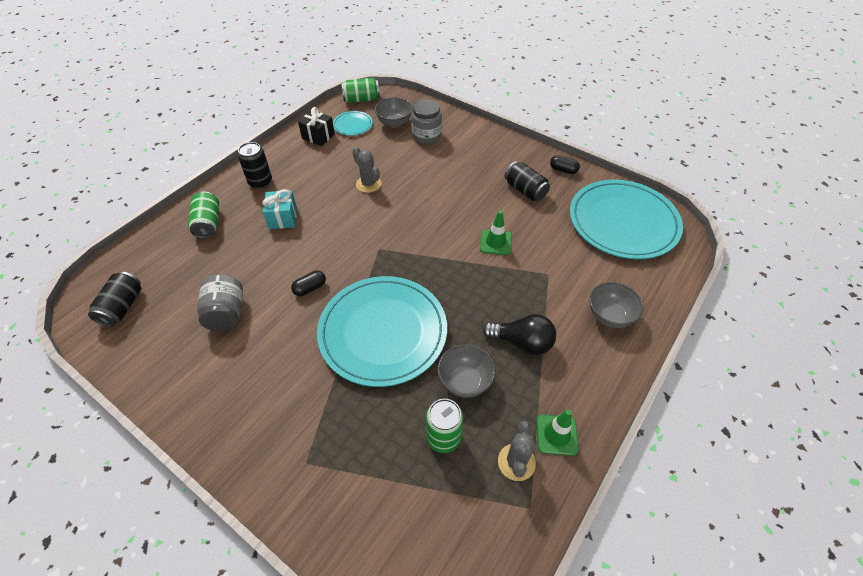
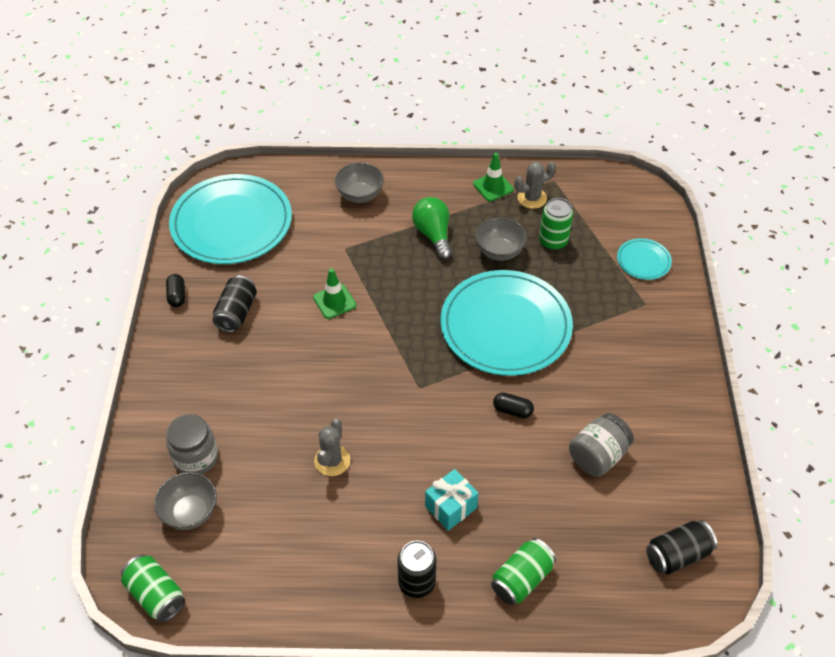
camera: 125 degrees left, 0 degrees up
(318, 136) = (281, 586): black gift -> none
(352, 125) = (227, 561): turquoise plate -> turquoise plate (643, 261)
(522, 342) = (433, 235): black light bulb -> green light bulb

